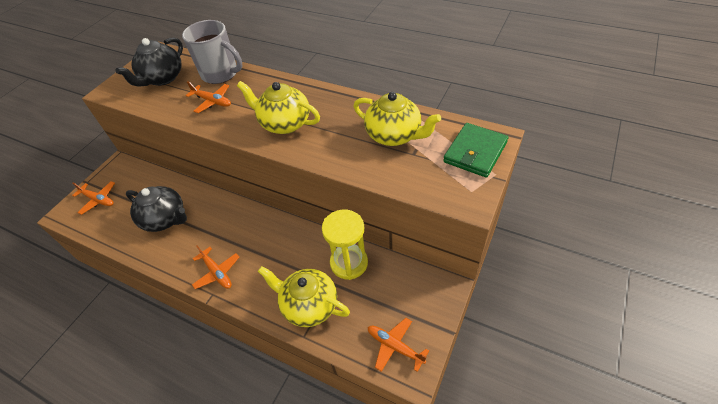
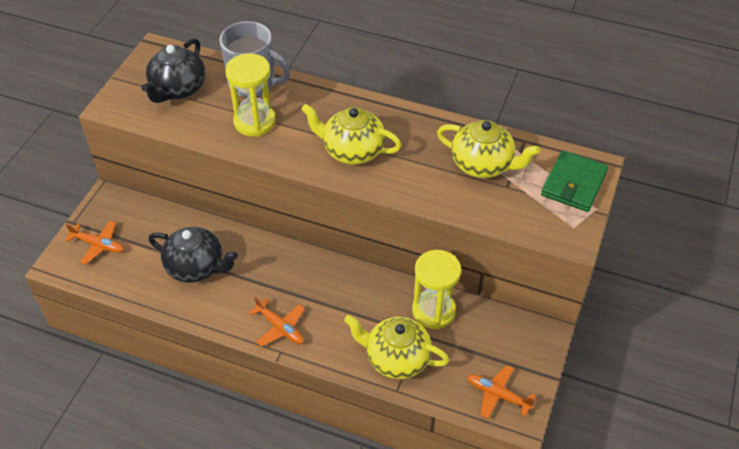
camera: 10 degrees left, 0 degrees up
(212, 101) = (254, 122): orange plane -> yellow hourglass

